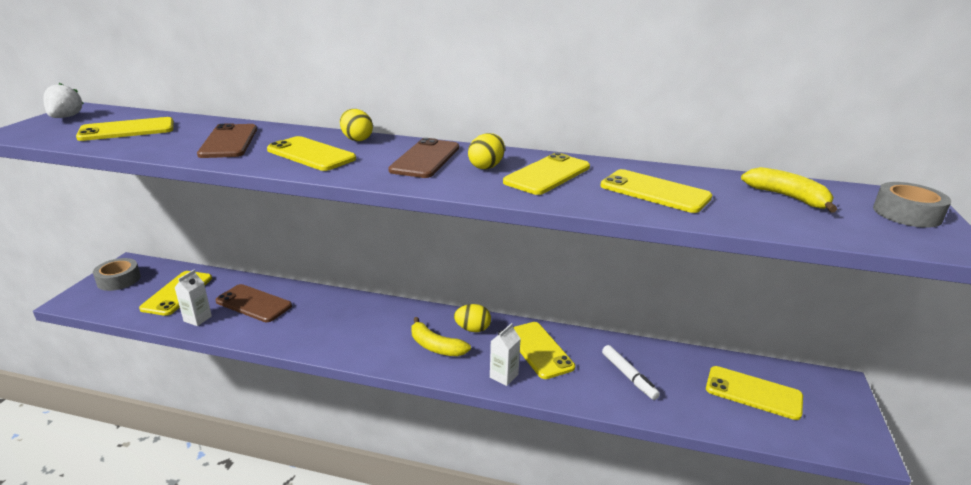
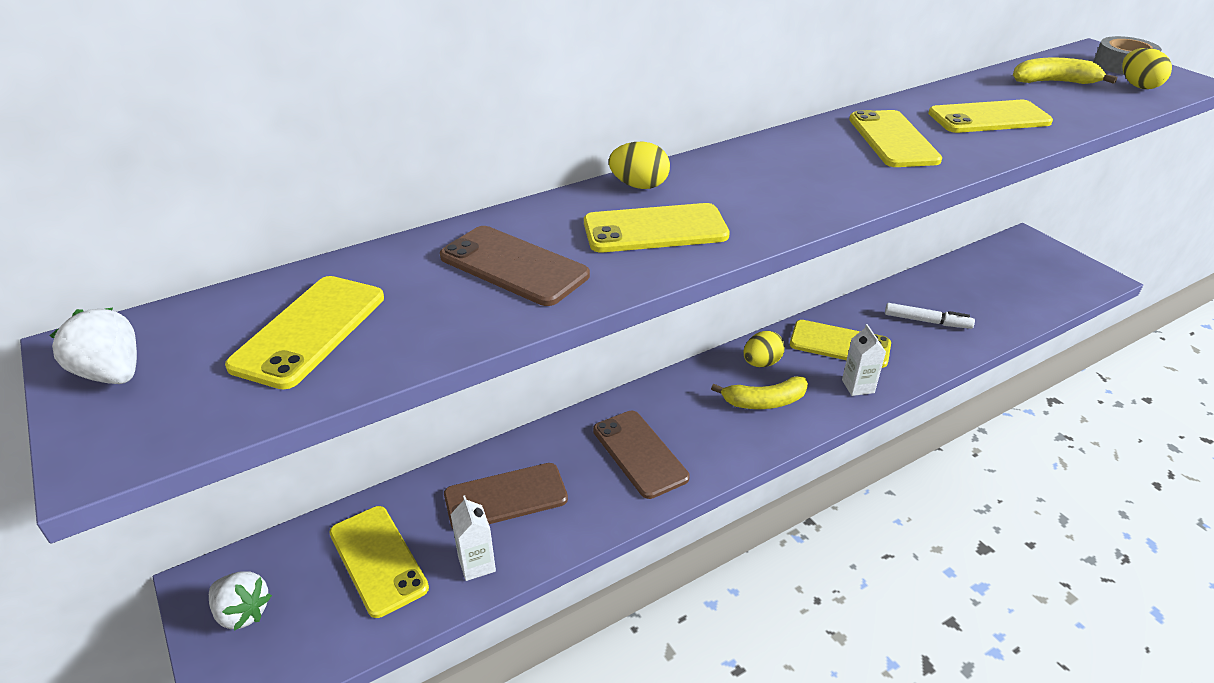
camera: 45 degrees left, 10 degrees up
(119, 280) = (242, 612): grey tape -> white strawberry
(425, 159) = (767, 175): brown phone -> brown phone (639, 454)
(486, 166) = (833, 156): yellow egg -> yellow egg (1138, 86)
(753, 393) = (1004, 280): yellow phone -> none

